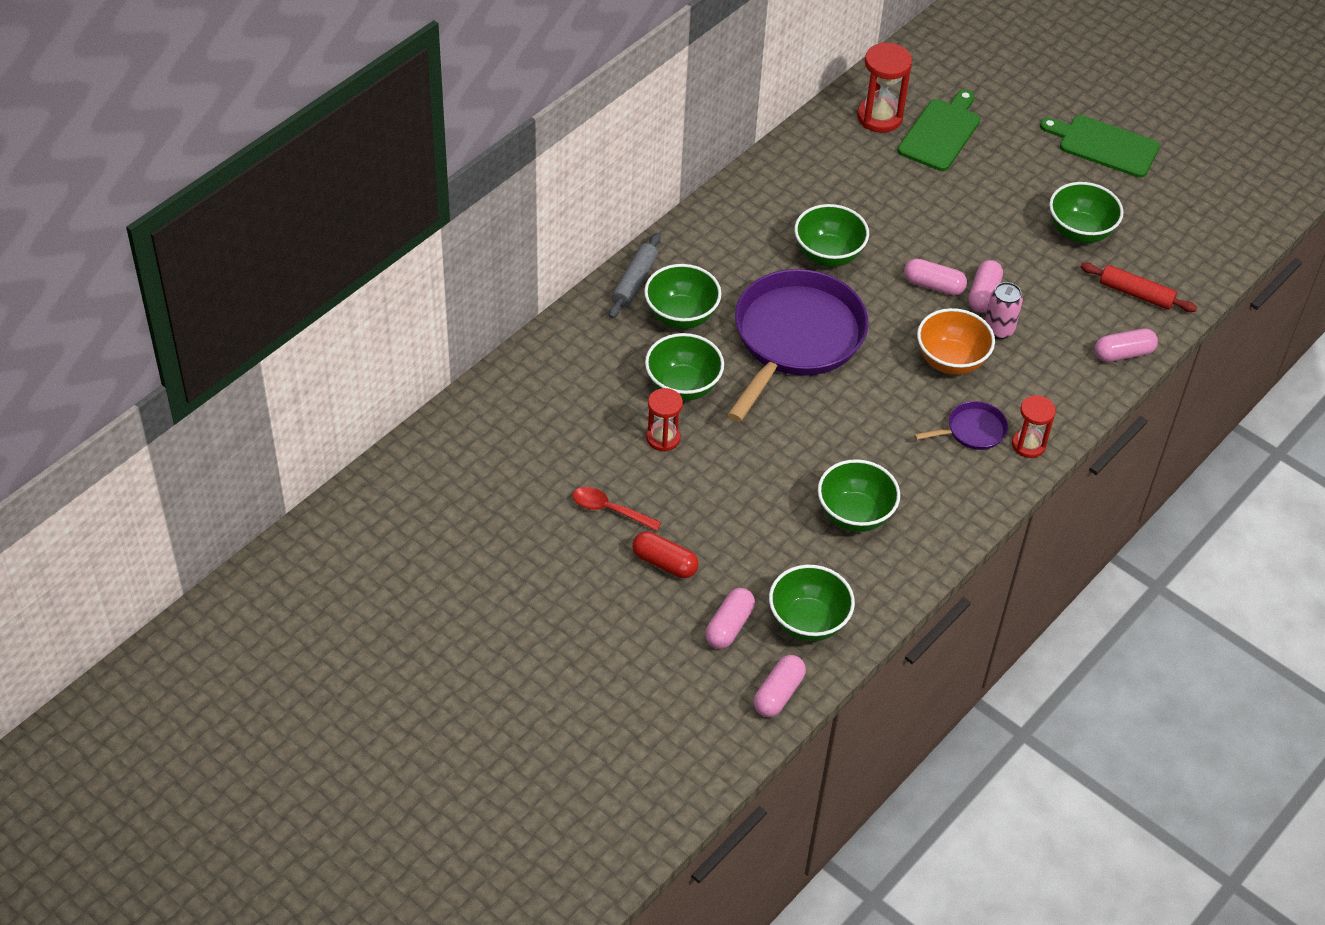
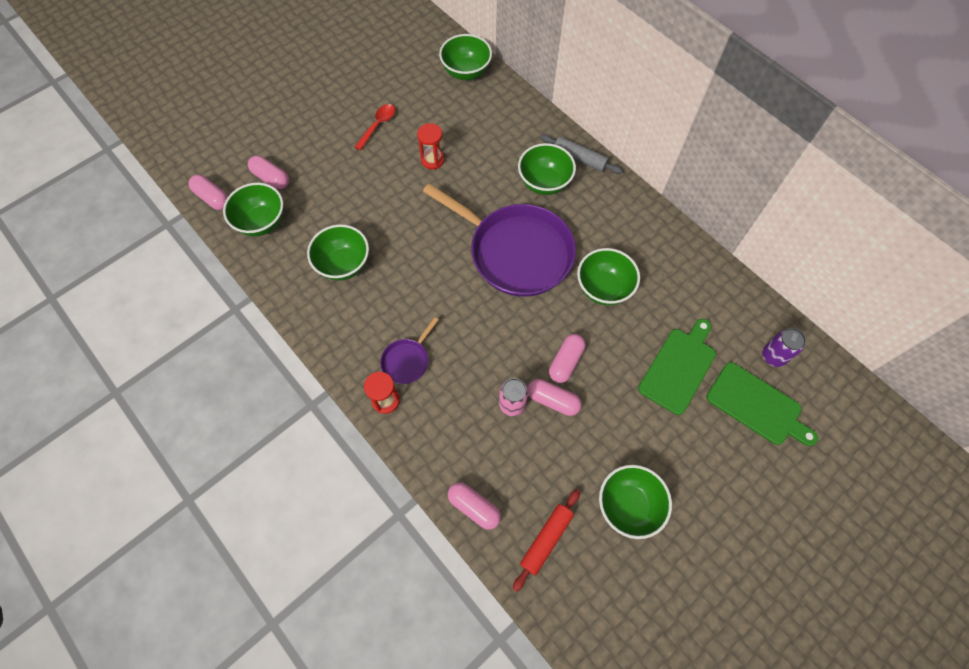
camera: 100 degrees right, 15 degrees up
(664, 563) = (329, 150): red capsule -> none
(683, 386) = (477, 176): green bowl -> green bowl (466, 72)
(879, 117) = (773, 356): red hourglass -> purple can
(951, 361) = (481, 359): orange bowl -> none
(972, 430) = (407, 360): purple pan -> purple pan turned 45 degrees clockwise
(1104, 145) = (750, 562): green cutting board -> green cutting board (679, 367)
(1123, 354) = (474, 507): pink capsule -> pink capsule turned 45 degrees counterclockwise

